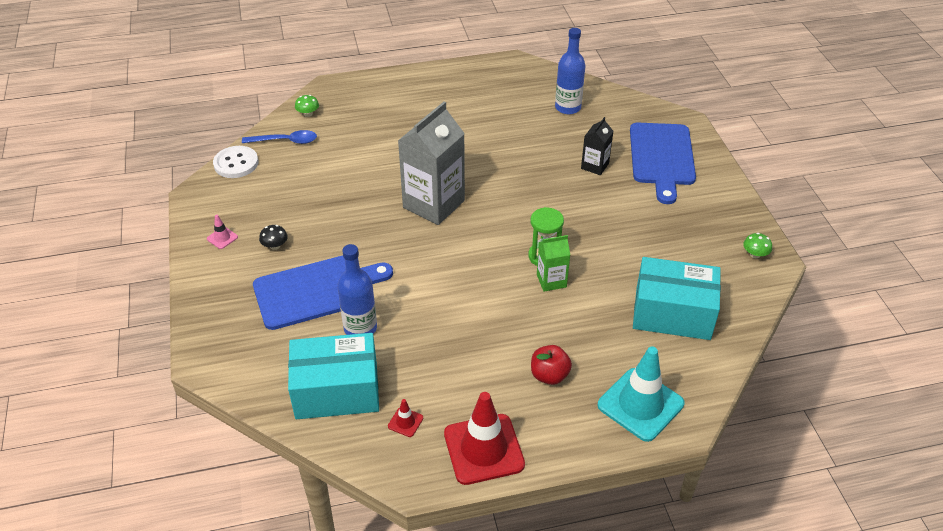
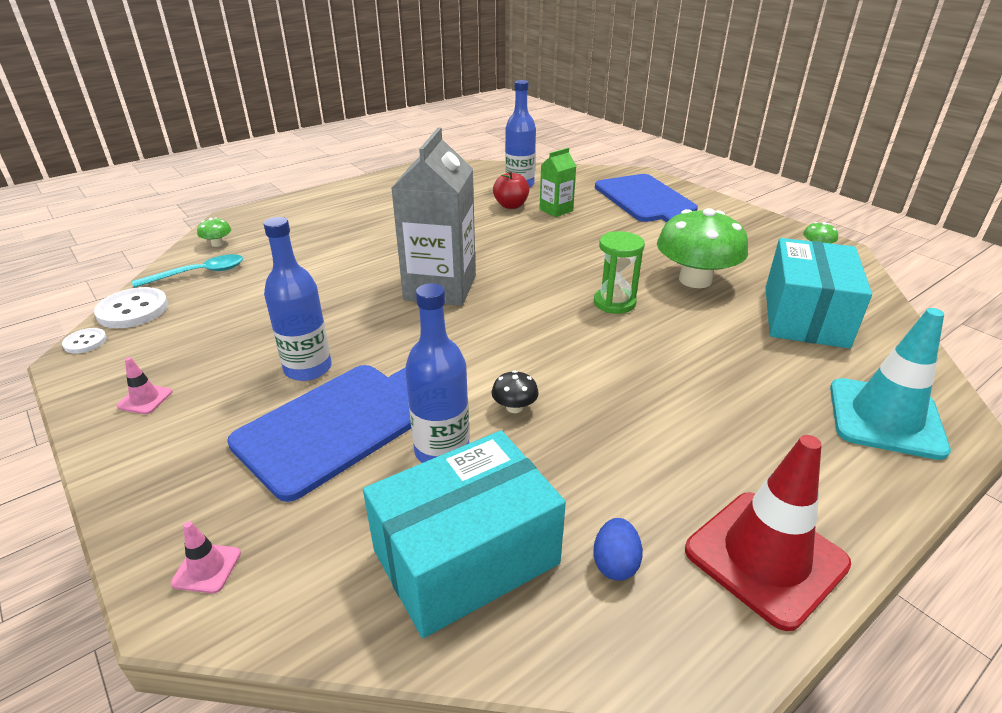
camera: 25 degrees left, 10 degrees down
(203, 183) = (85, 342): none -> white button
(219, 350) = (207, 568): none -> pink traffic cone
(275, 246) = (241, 386): black mushroom -> black mushroom (514, 407)
(285, 141) = (199, 273): blue spoon -> turquoise spoon
(317, 245) = (308, 368): none -> blue bottle
(405, 422) = (615, 563): red traffic cone -> blue egg
(549, 375) = (748, 423): red apple -> red apple (511, 205)
(551, 281) = (646, 323): green carton -> green carton (556, 210)
(595, 166) = (590, 219): black carton -> none
(622, 254) = (695, 280): none -> green mushroom
(672, 313) = (805, 316): turquoise box -> turquoise box turned 60 degrees counterclockwise

